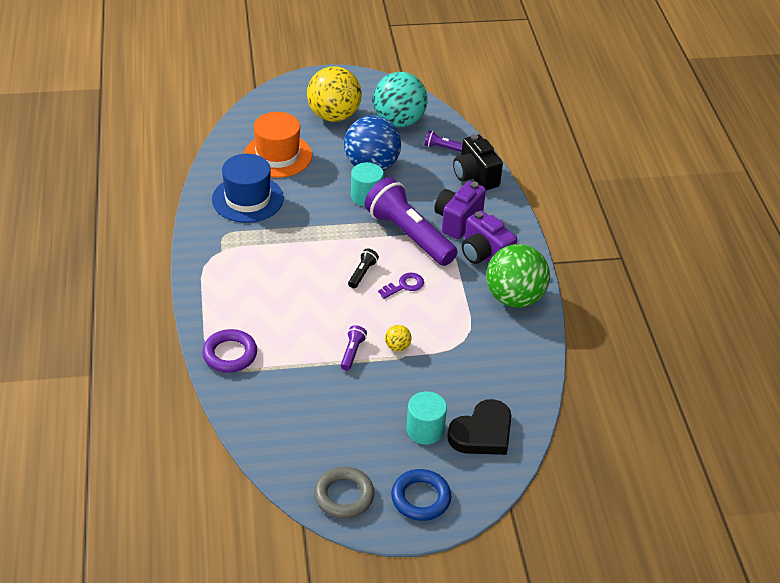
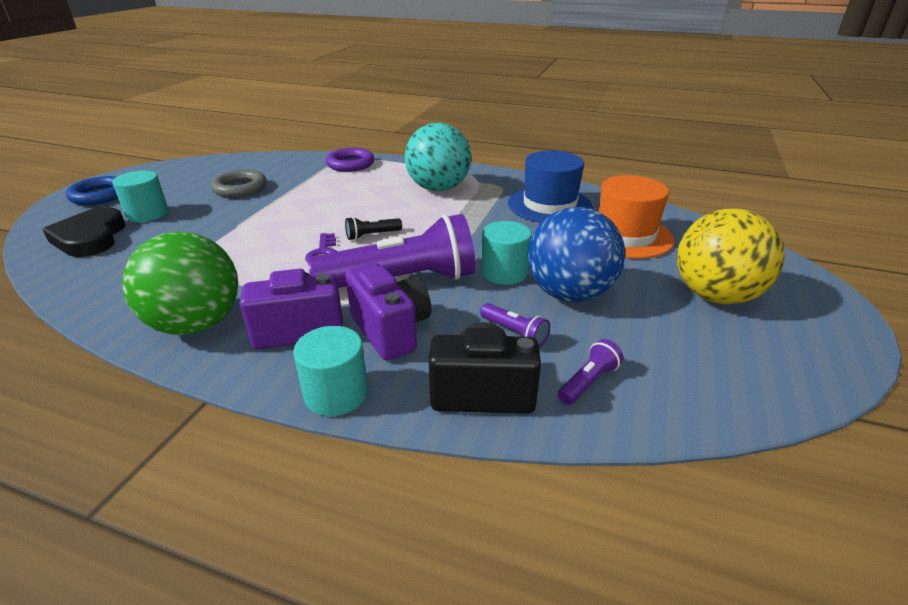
camera: 120 degrees right, 10 degrees down
(344, 496) = (160, 173): grey ring -> grey ring (240, 188)
(352, 352) = (279, 206): purple flashlight -> purple flashlight (514, 332)
(362, 273) = (372, 235): black flashlight -> black flashlight turned 105 degrees clockwise
(397, 347) = (251, 227): yellow ball -> none
(399, 121) = (689, 356): turquoise ball -> turquoise ball (438, 188)
(514, 219) = (336, 393): none -> turquoise cylinder

